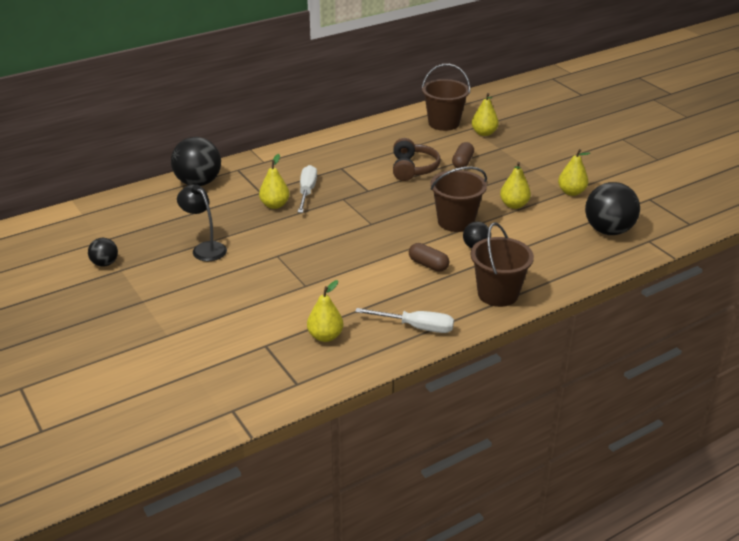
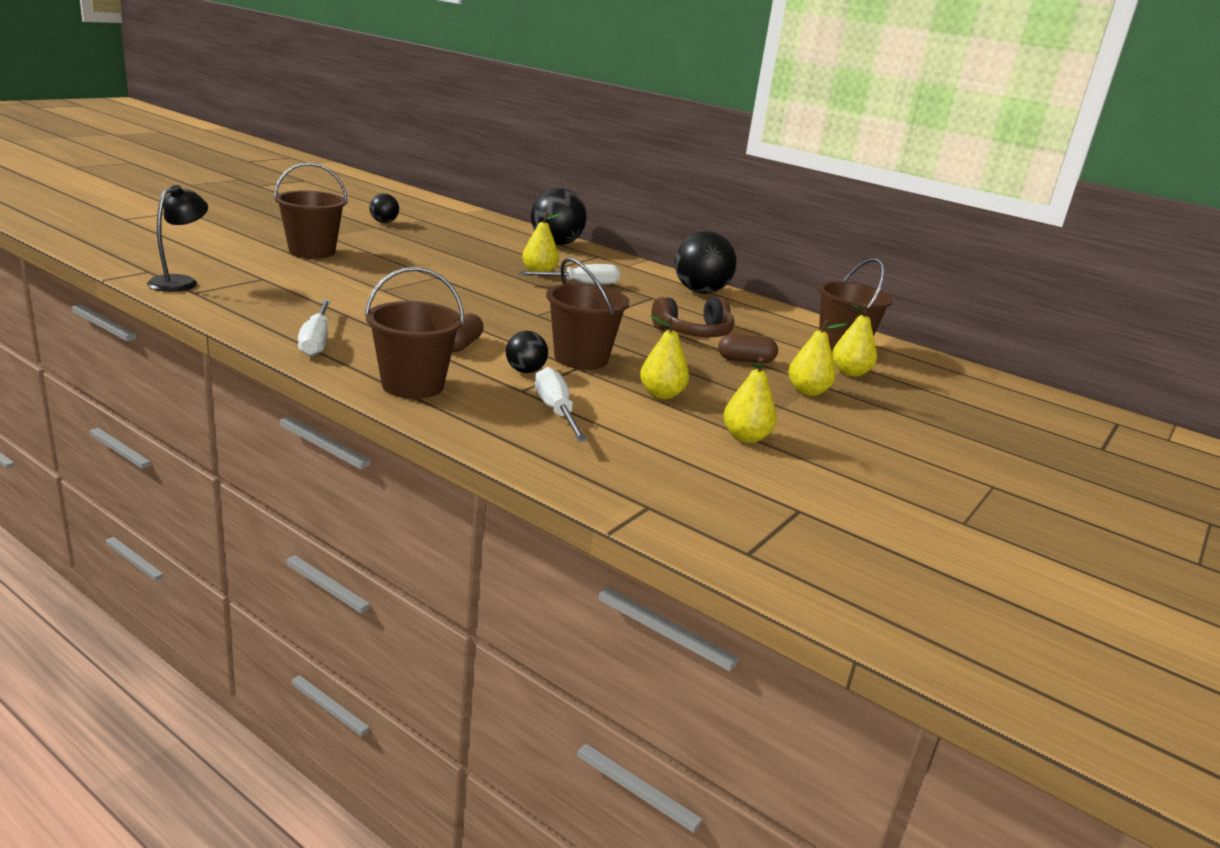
camera: 65 degrees right, 10 degrees down
(192, 313) = (312, 251): none -> brown bucket
(205, 248) = (431, 251): black lamp -> black lamp (180, 282)
(325, 336) = (285, 300): yellow pear -> yellow pear (807, 391)
(537, 247) = (556, 411): none -> white screwdriver
(608, 230) = (651, 468): black ball -> black ball (700, 291)

